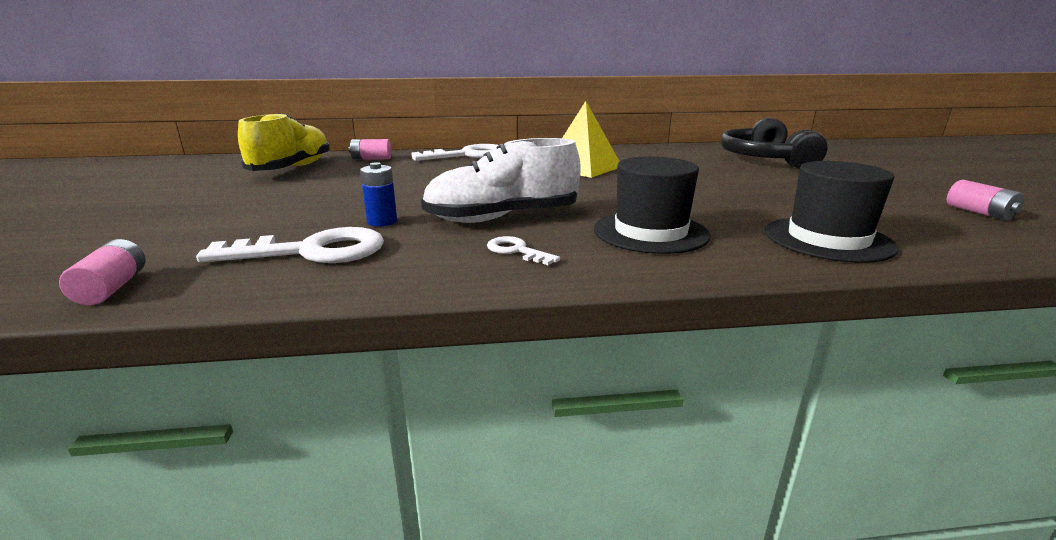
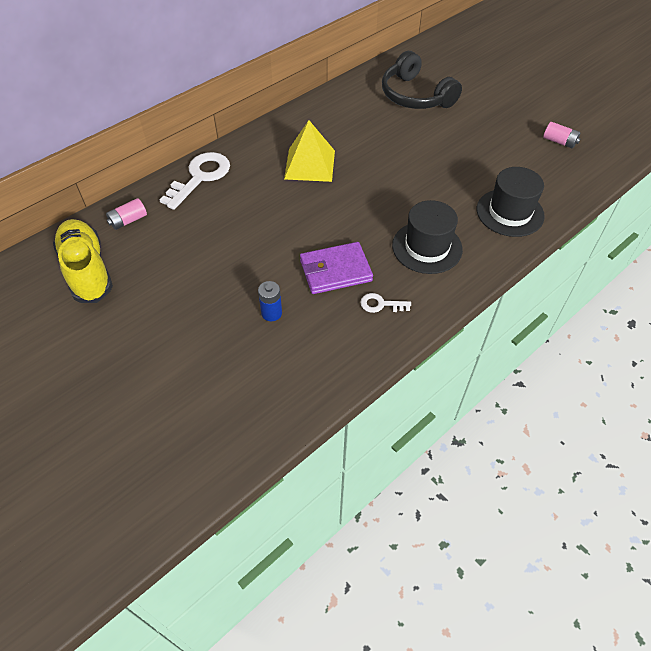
camera: 35 degrees left, 30 degrees up
(112, 288) = (223, 455): pink battery -> none
(313, 251) = (277, 365): white key -> none
(502, 218) = (335, 271): white shoe -> purple wallet

